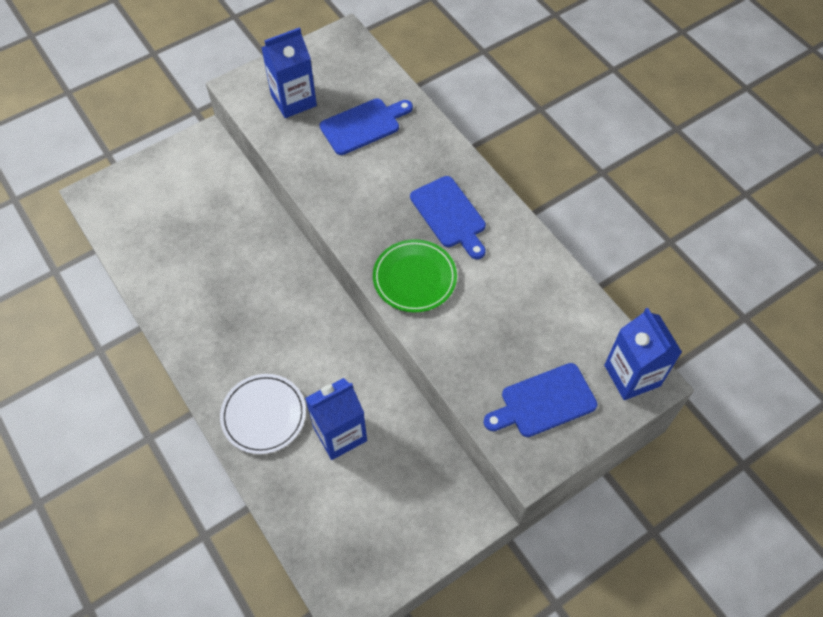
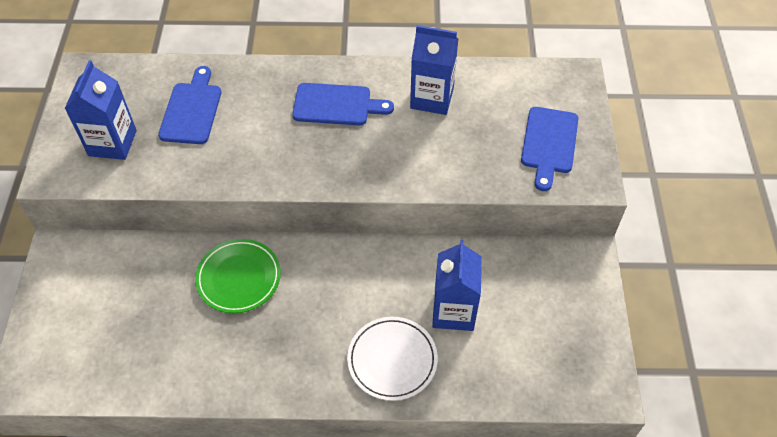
camera: 55 degrees left, 5 degrees down
(414, 278) = (375, 160): green plate -> green plate (239, 278)
(632, 375) = (565, 82): blue carton -> blue carton (432, 98)

